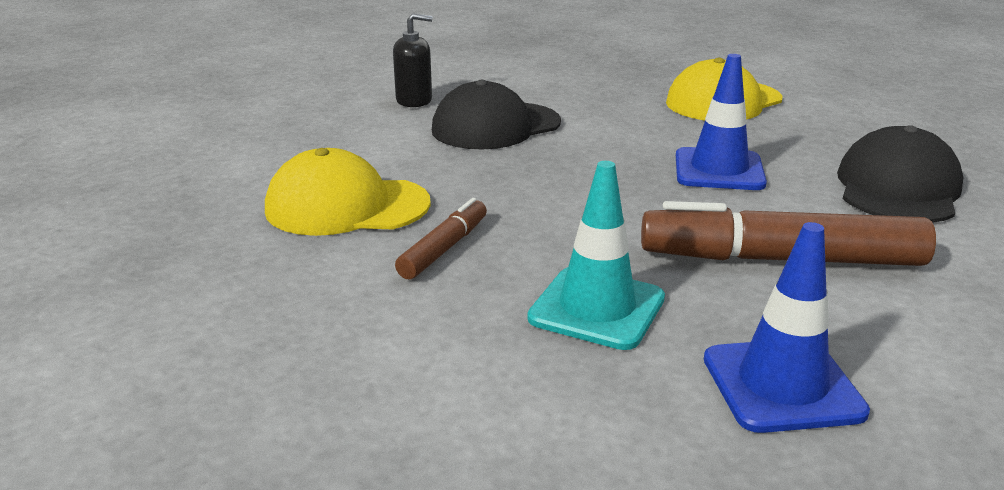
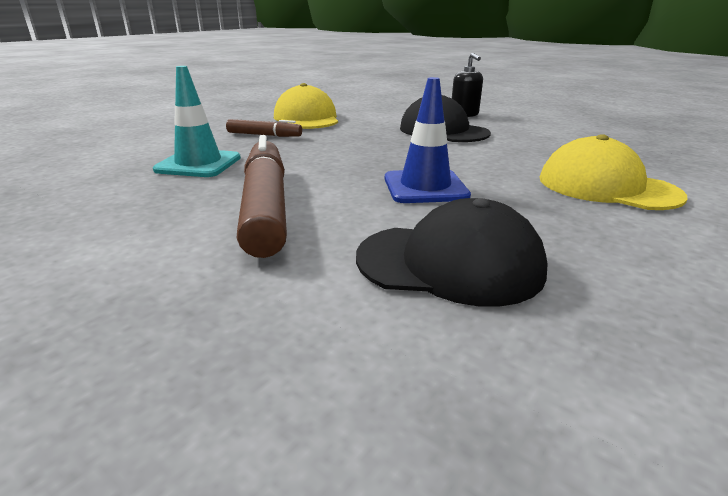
camera: 75 degrees right, 0 degrees up
(782, 385) = (99, 205): blue traffic cone -> none

